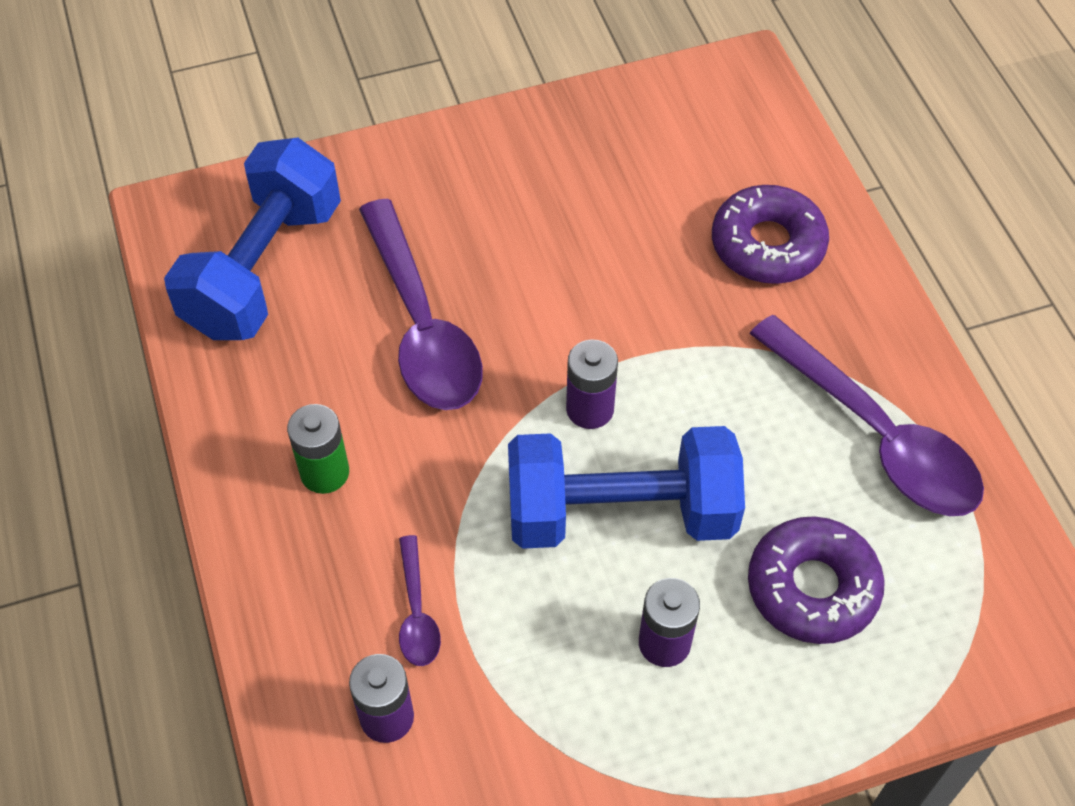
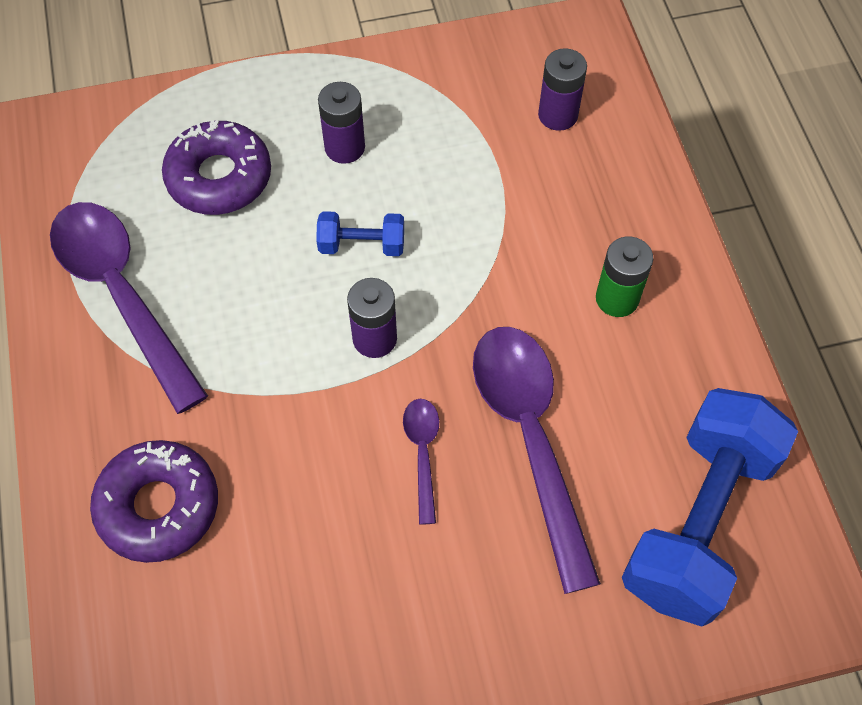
camera: 175 degrees left, 5 degrees up
(416, 612) = (535, 182): purple spoon -> purple spoon (422, 453)
(621, 513) = (362, 245): blue dumbbell -> blue dumbbell, size x0.45

